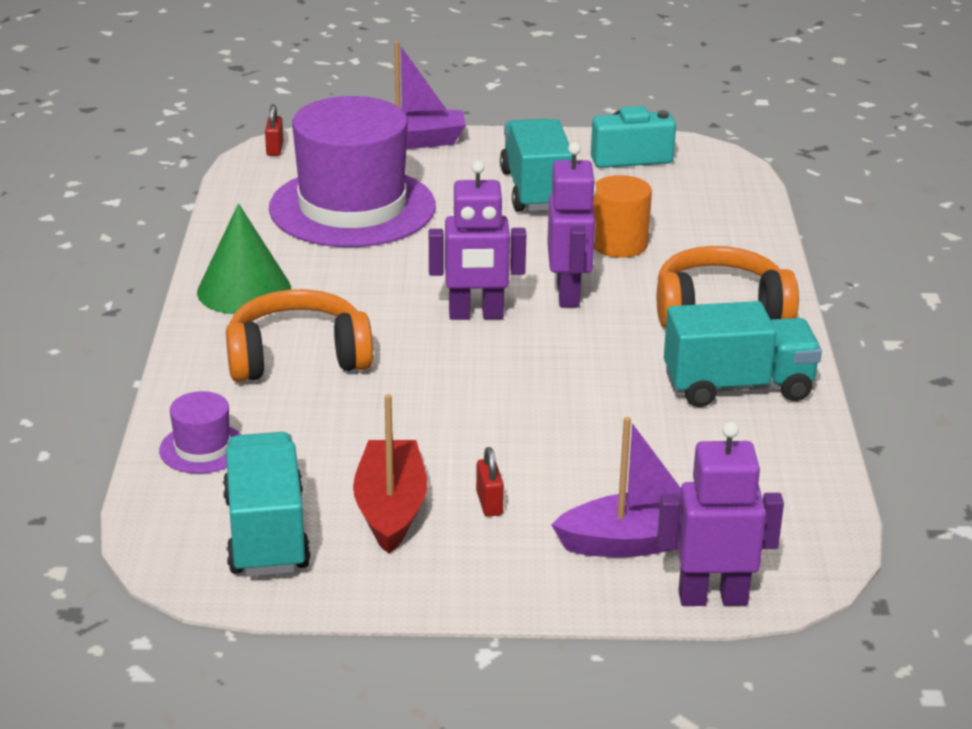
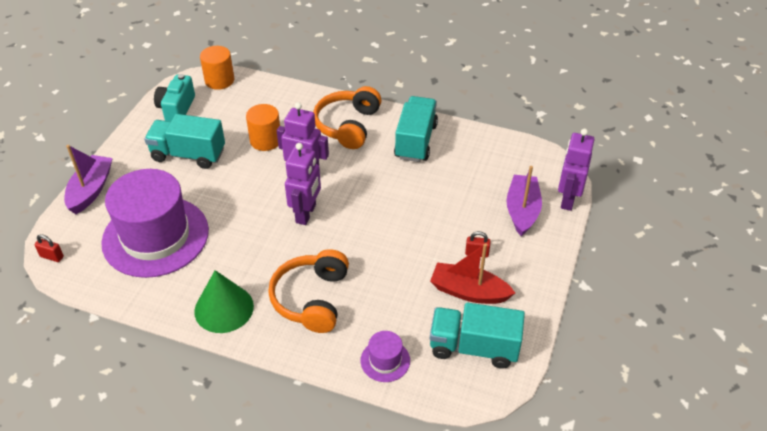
camera: 70 degrees left, 15 degrees up
(728, 174) = (219, 80): none -> orange cylinder

